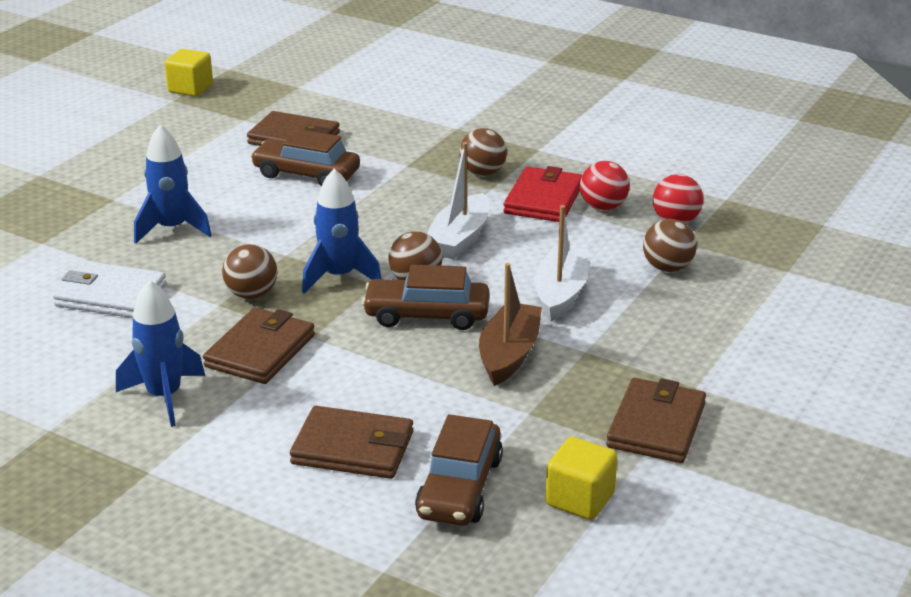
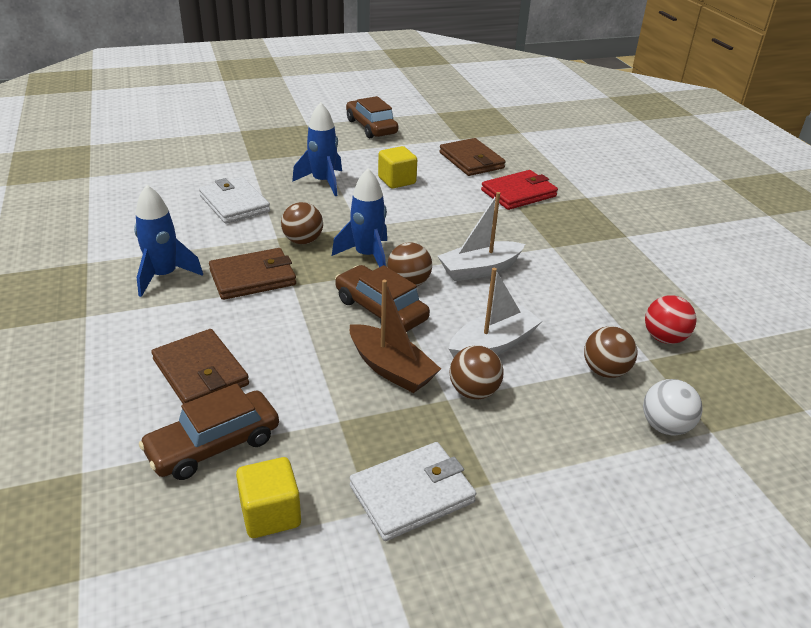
camera: 40 degrees right, 5 degrees up
(190, 89) = (456, 110): yellow cube -> yellow cube (397, 181)
(306, 174) = (446, 184): brown car -> brown car (371, 127)
(482, 173) = (561, 234): brown ball -> brown ball (474, 391)
(509, 354) = (391, 369): brown boat -> brown boat turned 75 degrees clockwise
(543, 199) = (580, 271): red wallet -> red wallet (519, 193)
(603, 207) = (618, 298): red ball -> none
(656, 425) = (412, 494): brown wallet -> white wallet
(755, 284) = (665, 426): none -> white ball

